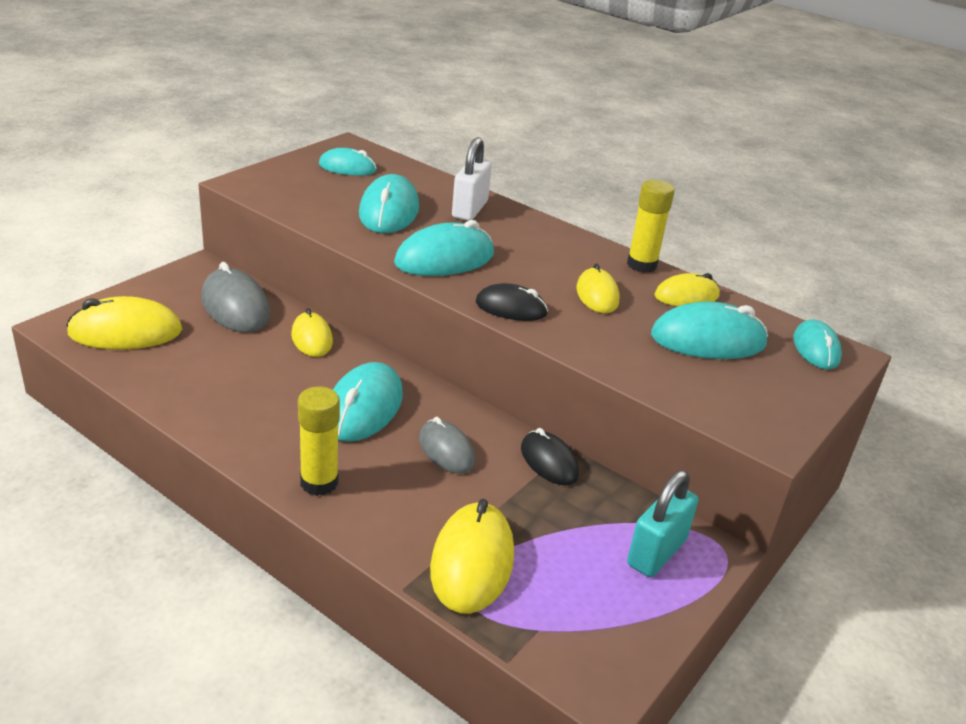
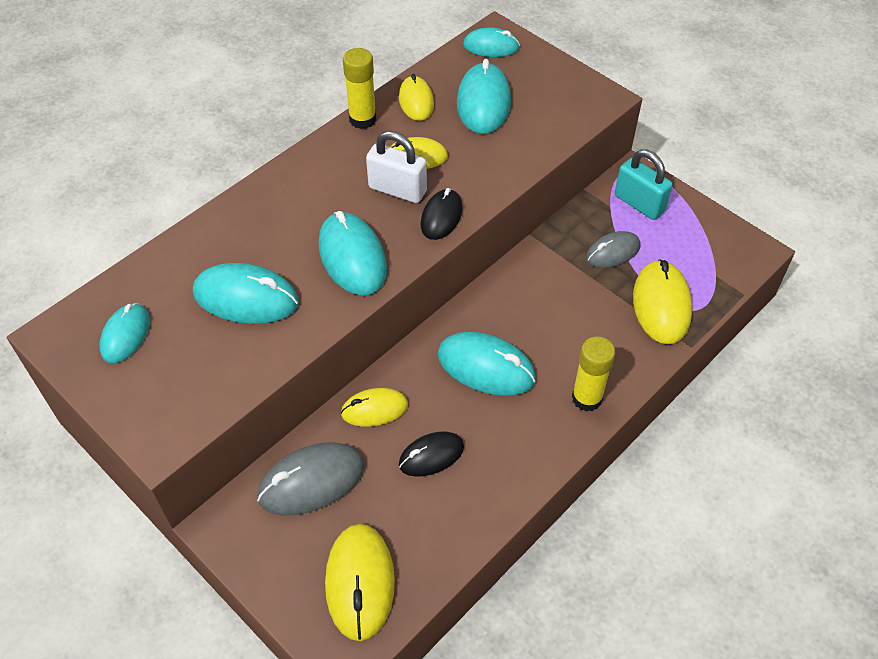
camera: 80 degrees left, 20 degrees up
(446, 450) = (540, 312): grey mouse -> grey mouse (612, 252)
(469, 209) = (244, 230): white padlock -> white padlock (397, 190)
(472, 562) = (661, 305): yellow mouse -> yellow mouse turned 75 degrees clockwise
(549, 462) = (549, 248): black mouse -> black mouse (431, 456)

